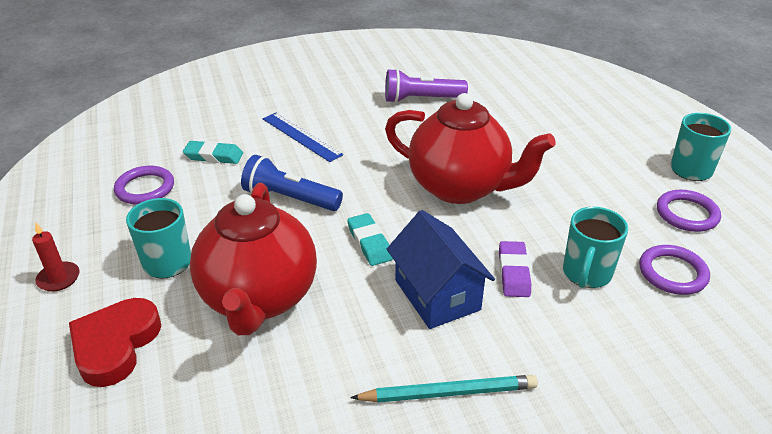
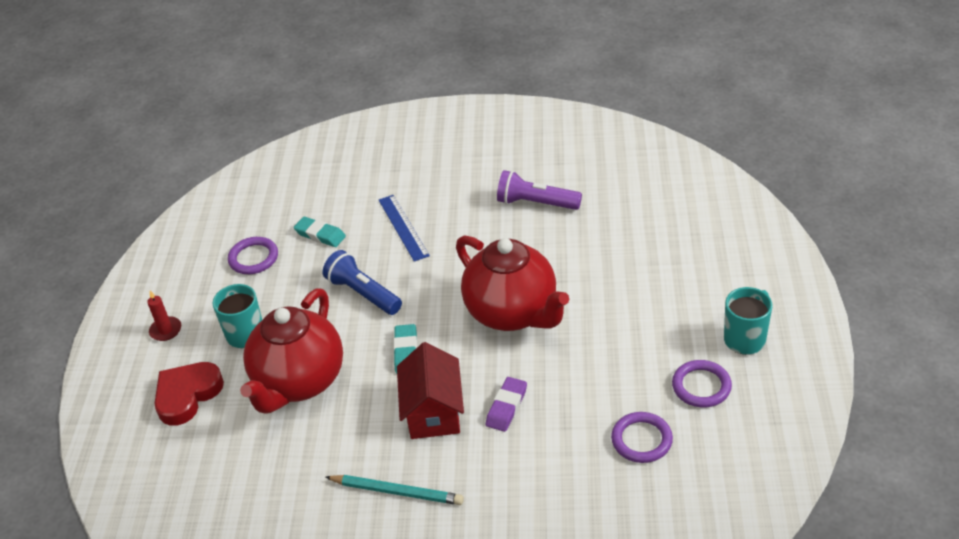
camera: 25 degrees right, 5 degrees up
(437, 295) = (433, 411): blue house -> red house
(586, 274) = (566, 423): turquoise mug -> none

